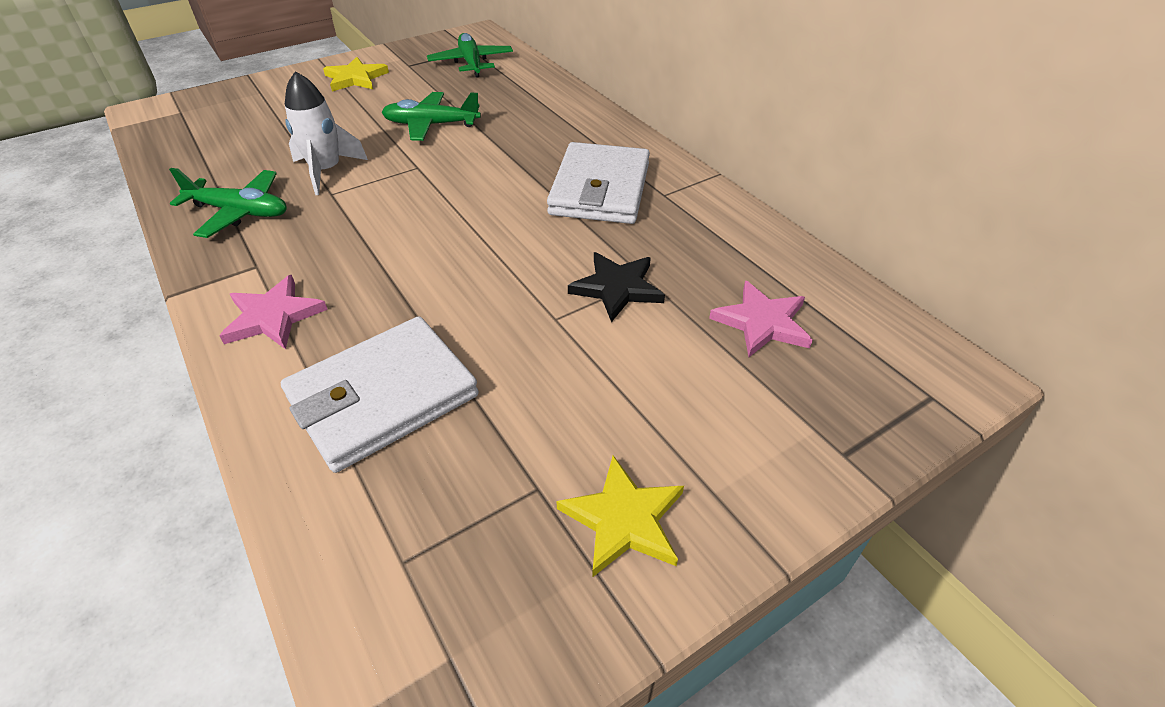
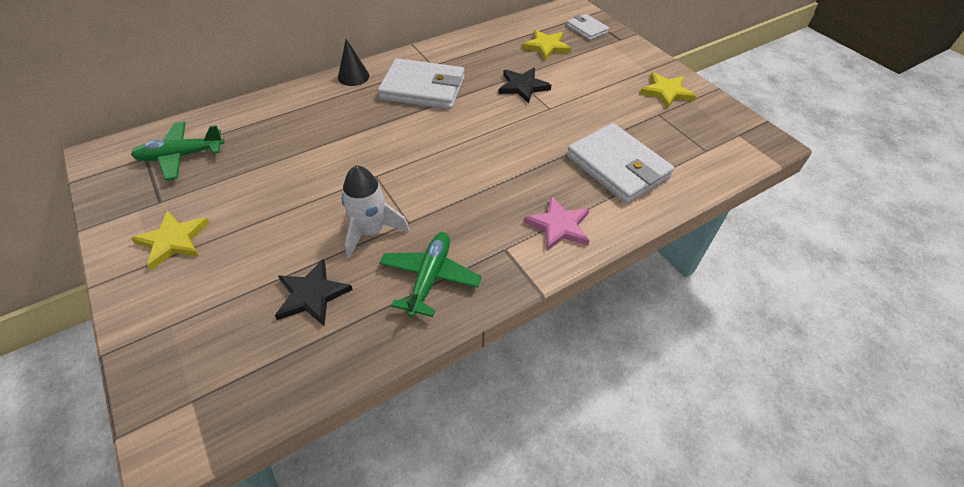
camera: 90 degrees left, 5 degrees up
(256, 147) = (312, 295): none -> black star
(431, 125) = (305, 173): green plane -> none
(621, 135) = (353, 76): none -> black cone
(762, 322) = (546, 47): pink star -> yellow star
(864, 393) = (587, 29): none -> white wallet

